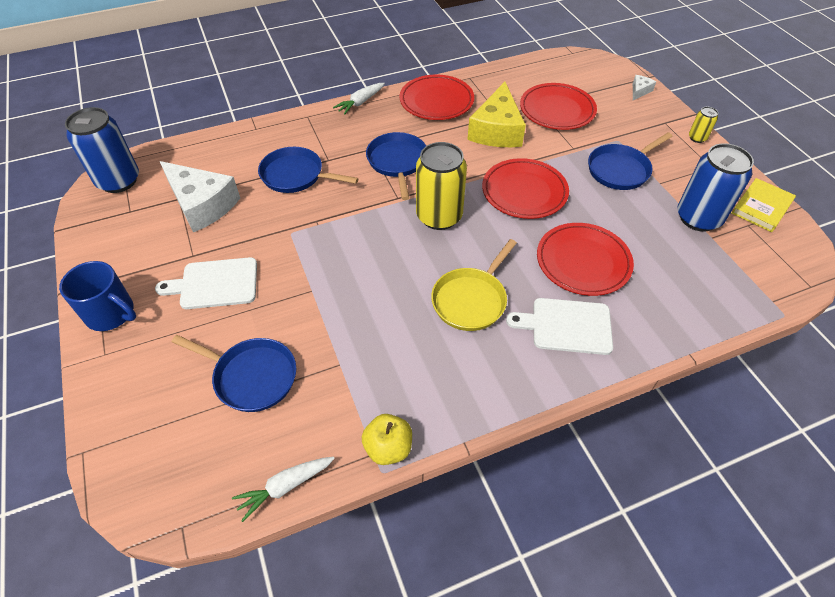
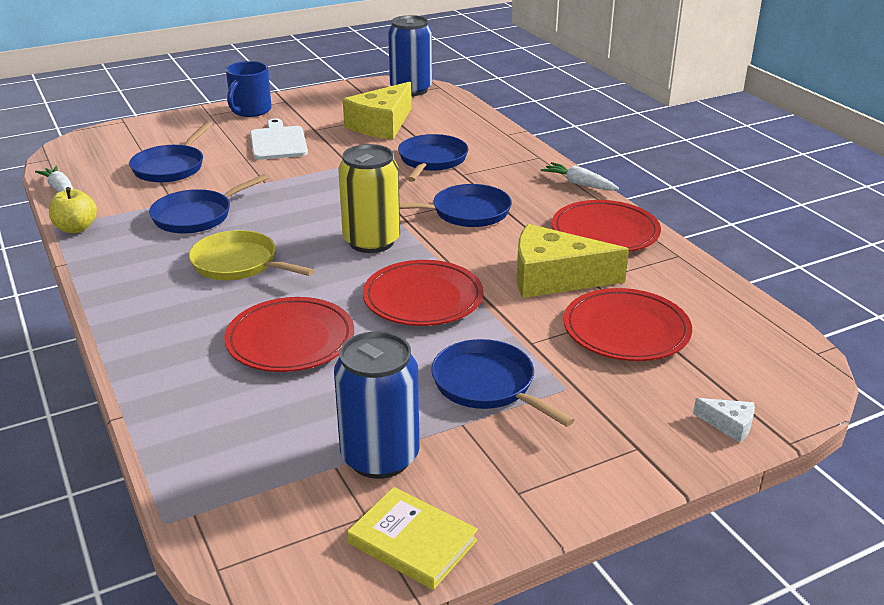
camera: 85 degrees right, 20 degrees down
(202, 205) = (381, 125): white cheese -> yellow cheese
(376, 340) = (196, 216): none -> blue pan
(567, 326) = (188, 324): white cutting board -> none
(697, 138) = (602, 484): yellow can -> none

